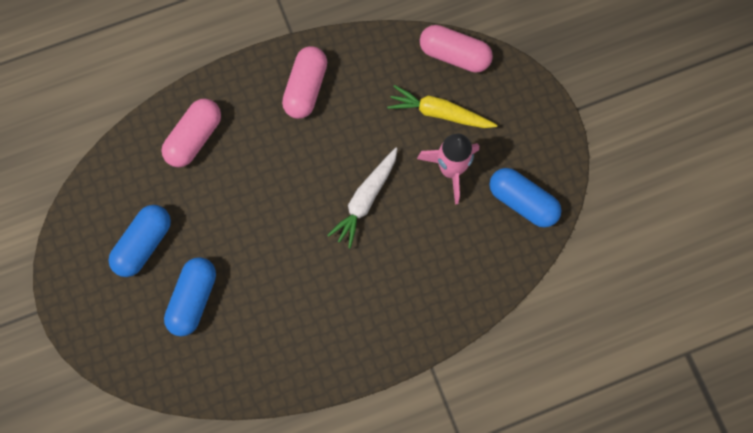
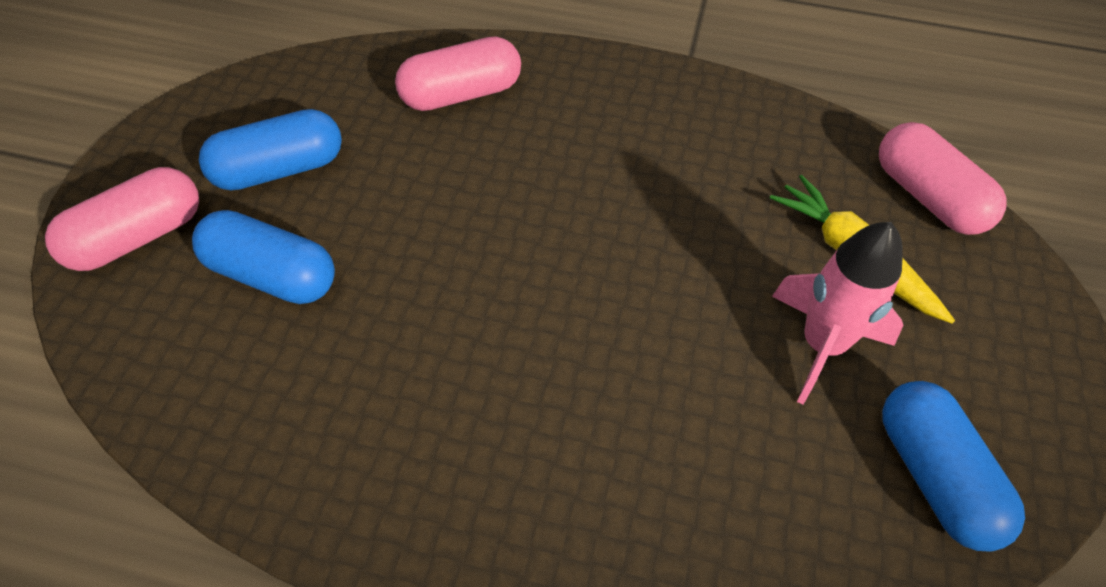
camera: 35 degrees right, 20 degrees down
(194, 299) = (272, 275): blue capsule -> blue capsule turned 60 degrees clockwise
(306, 88) = (661, 120): pink capsule -> pink capsule (137, 237)
(365, 199) = (643, 303): white carrot -> none

